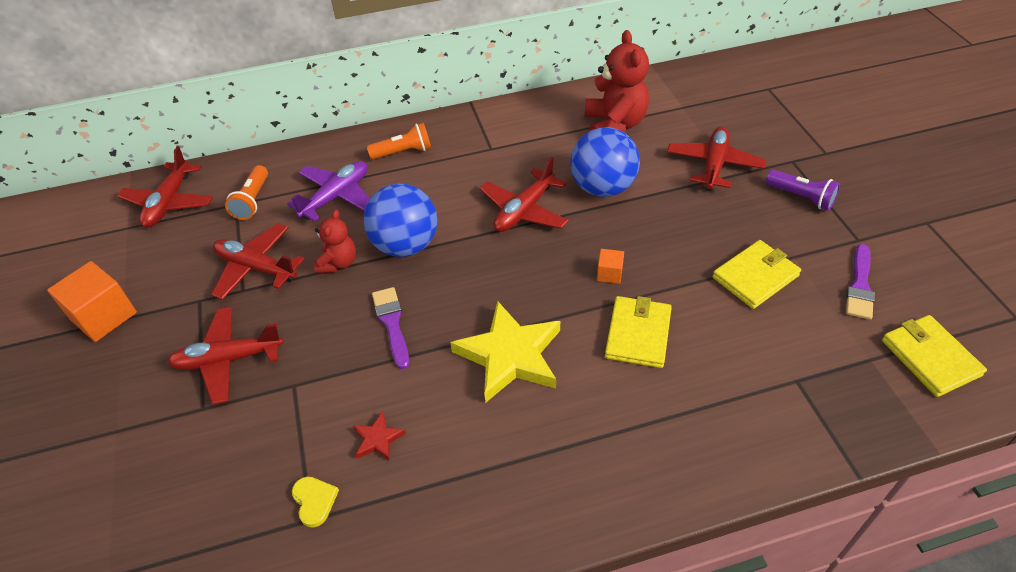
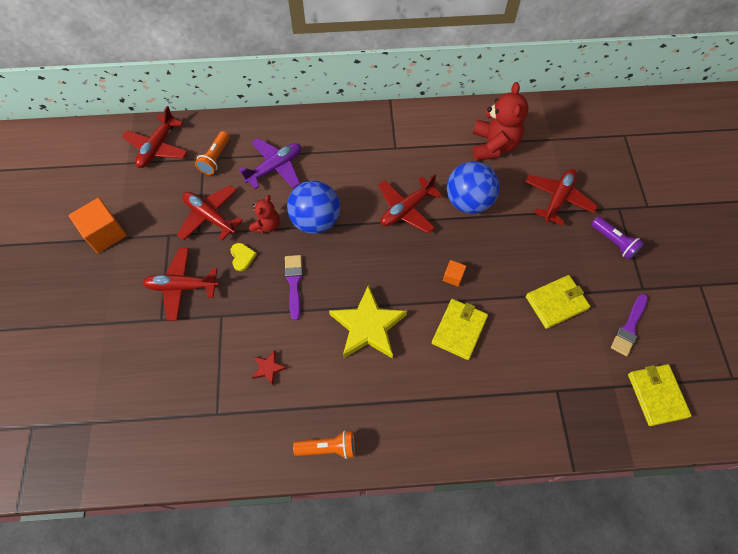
camera: 10 degrees right, 15 degrees up
(314, 501) = (221, 402): yellow heart -> yellow heart (242, 257)
(403, 152) = (330, 137): orange flashlight -> orange flashlight (328, 447)

